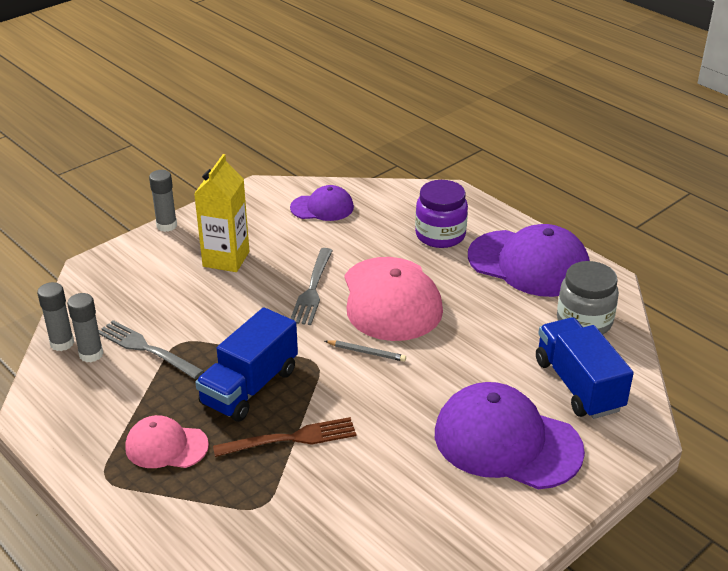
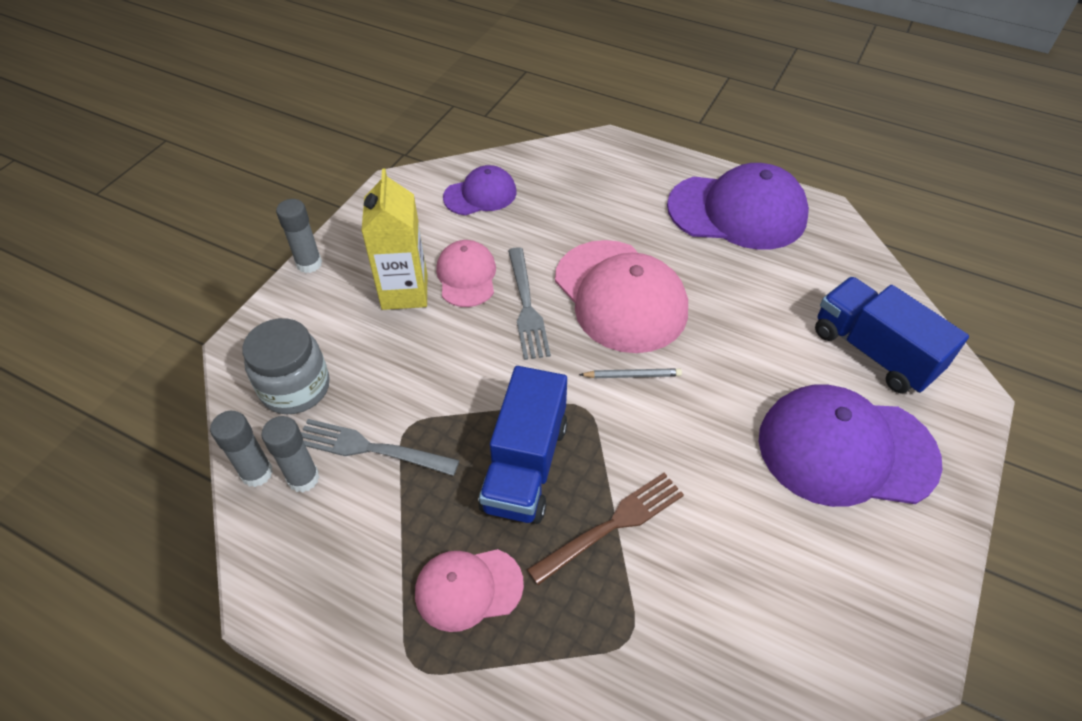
camera: 20 degrees left, 15 degrees up
(278, 259) = (466, 276): none -> pink cap
(440, 235) = (627, 199): purple jar -> none
(584, 321) = (832, 269): grey jar -> grey jar (295, 388)

